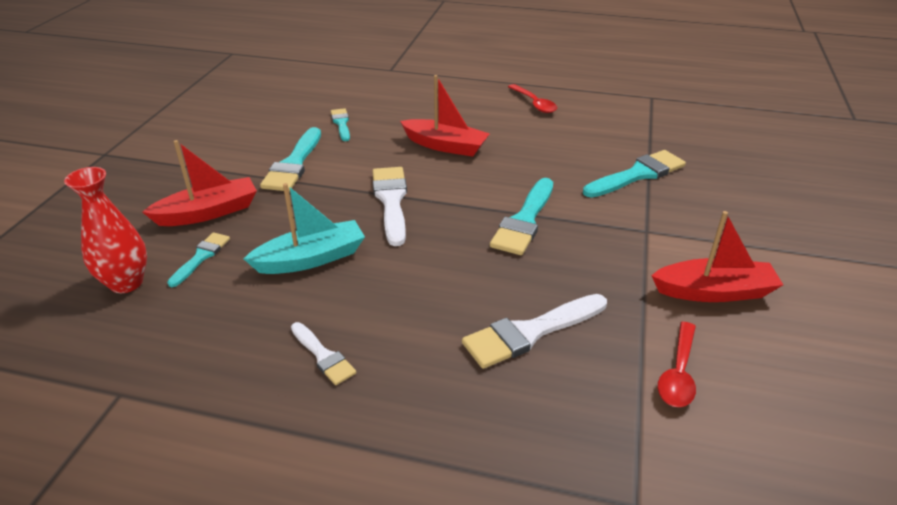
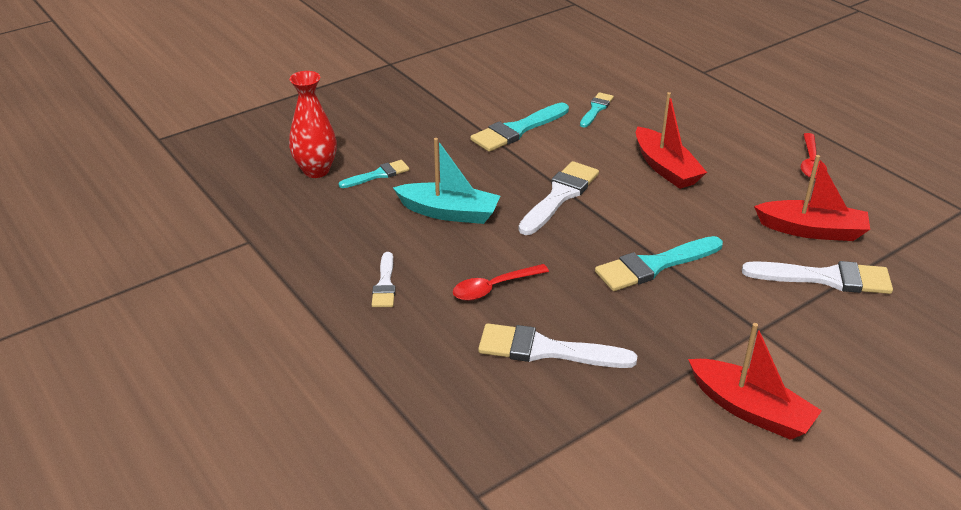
camera: 40 degrees right, 0 degrees up
(208, 212) = (415, 143): red boat -> red boat (812, 230)
(637, 174) = (825, 278): turquoise brush -> white brush
(678, 373) = (626, 444): red spoon -> red spoon (494, 288)

